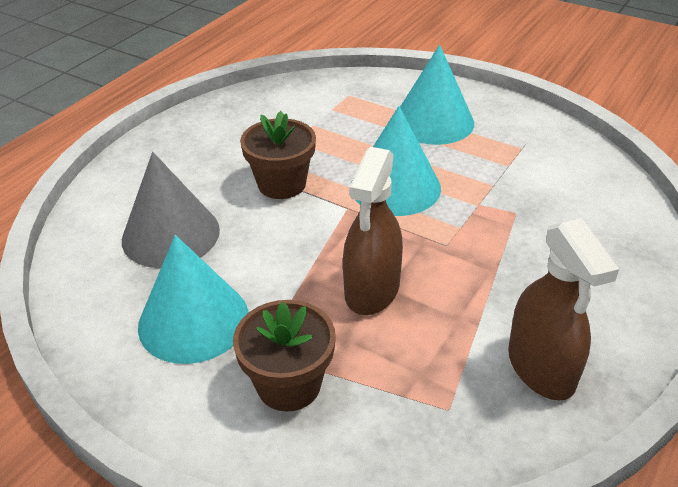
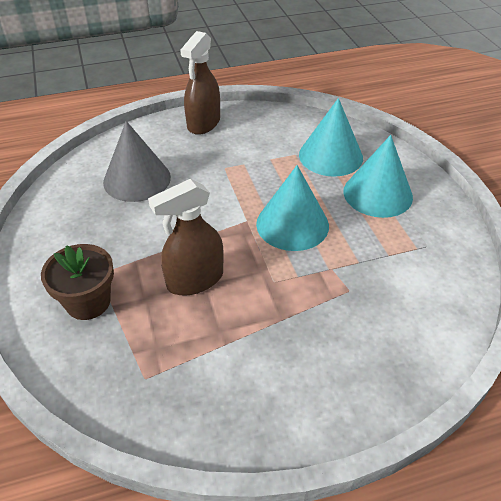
camera: 40 degrees right, 5 degrees up
(193, 320) = (90, 235): turquoise cone -> turquoise cone (330, 156)
(282, 184) = (229, 183): brown flower pot -> none
(541, 368) = (225, 398): brown spray bottle -> brown spray bottle (203, 123)

